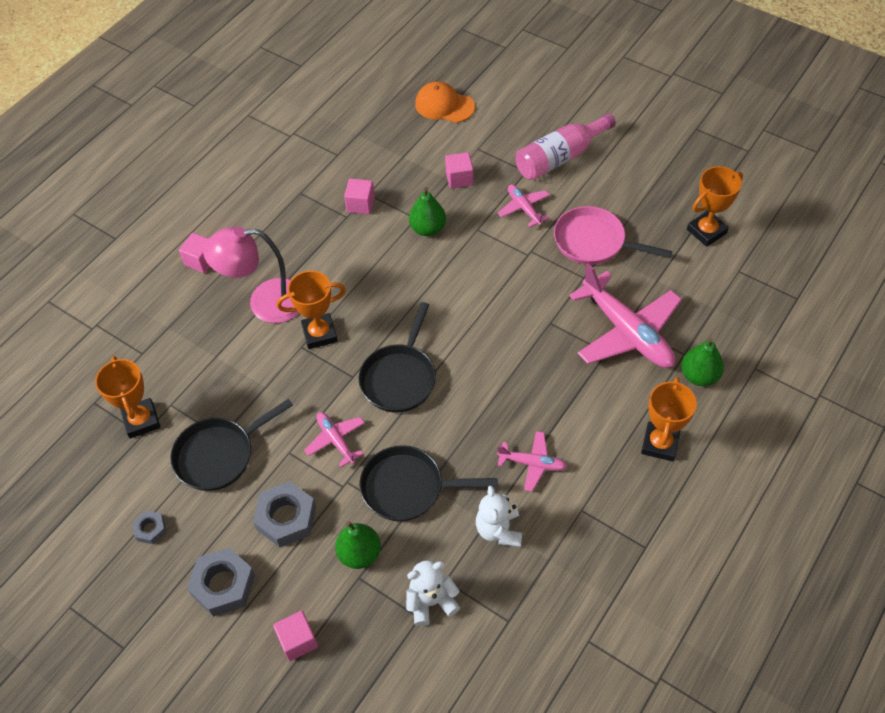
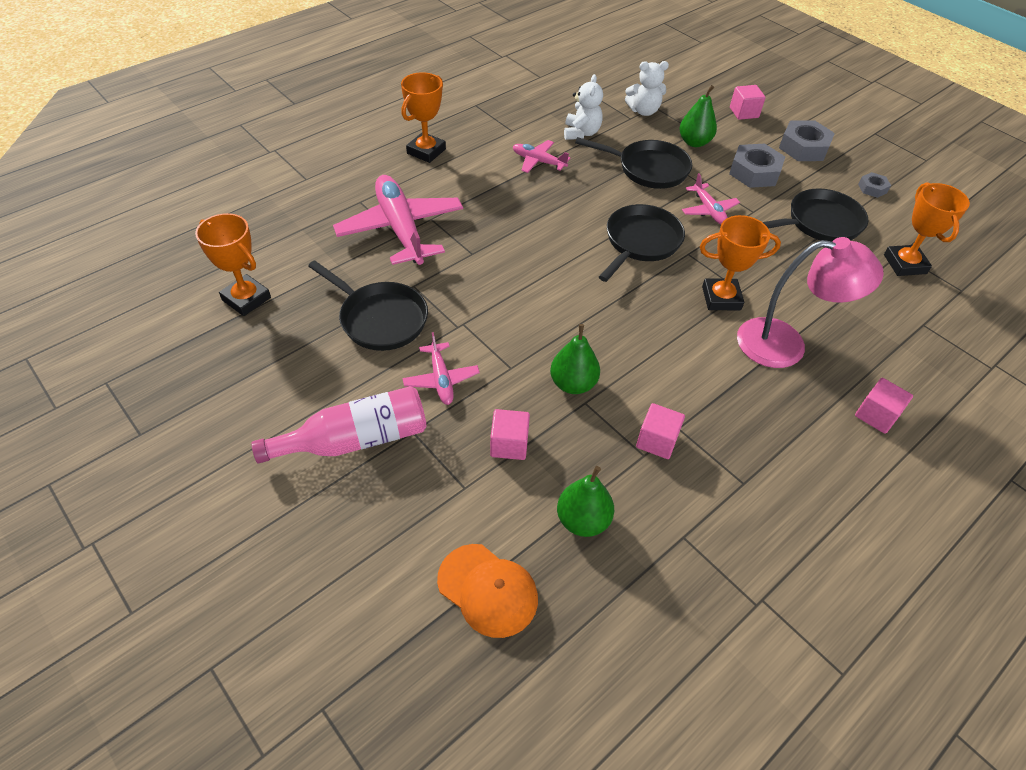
camera: 170 degrees left, 5 degrees down
(594, 242) = (379, 318): pink pan -> black pan
(699, 376) = (359, 184): green pear -> green pear (583, 520)
(706, 231) = (246, 299): orange trophy -> orange trophy turned 60 degrees clockwise

